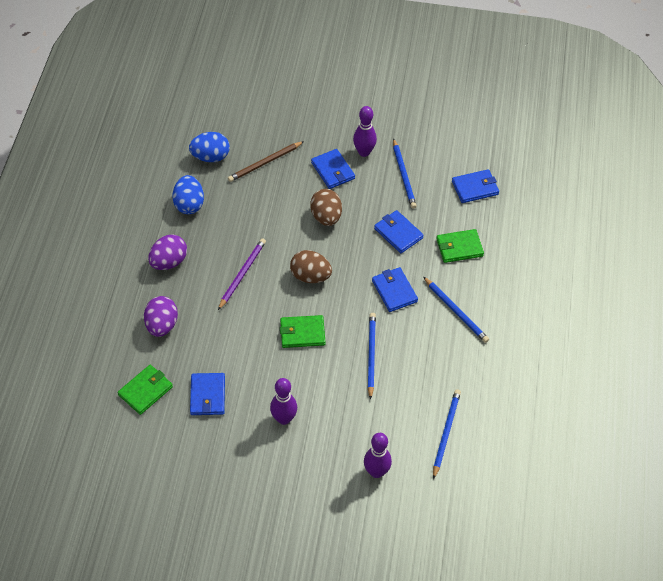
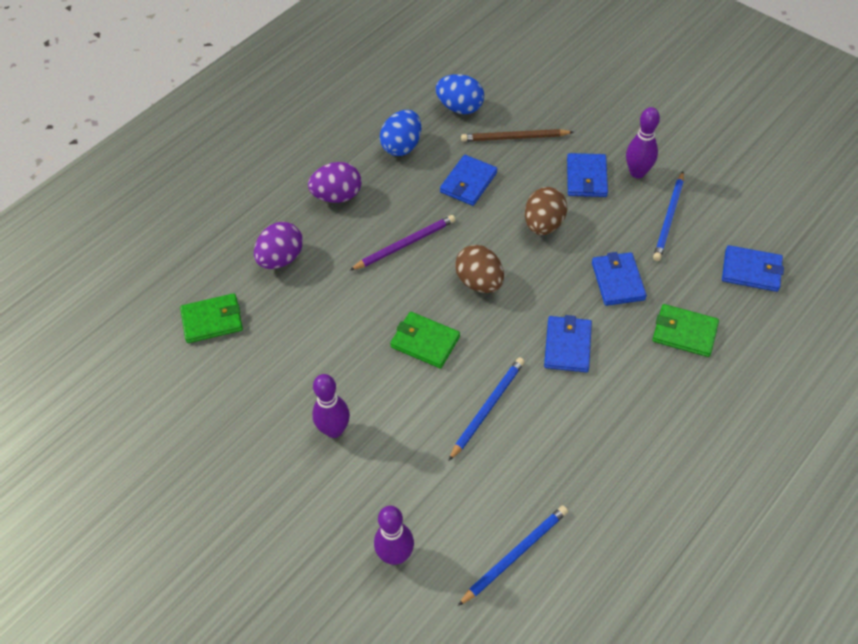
camera: 35 degrees right, 0 degrees up
(207, 395) = (271, 359): blue wallet -> blue wallet (468, 182)
(456, 311) = (629, 408): blue pencil -> none

